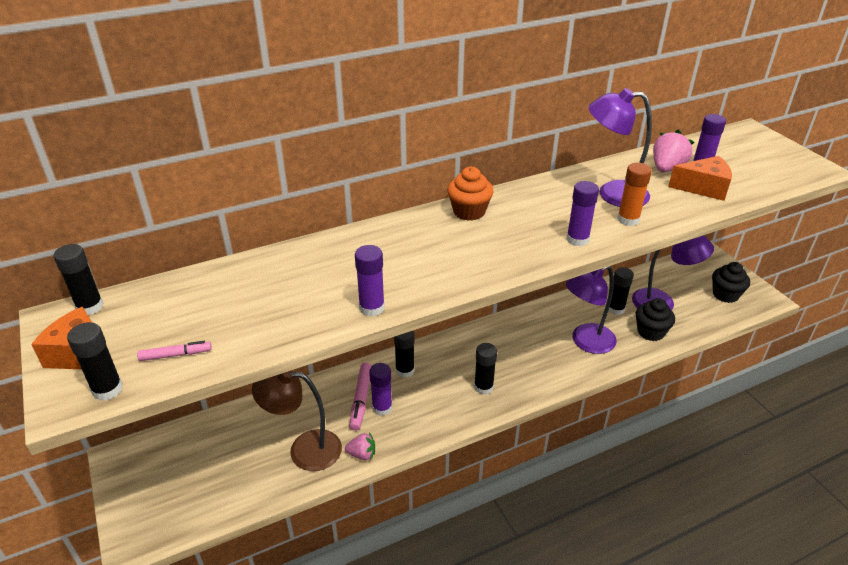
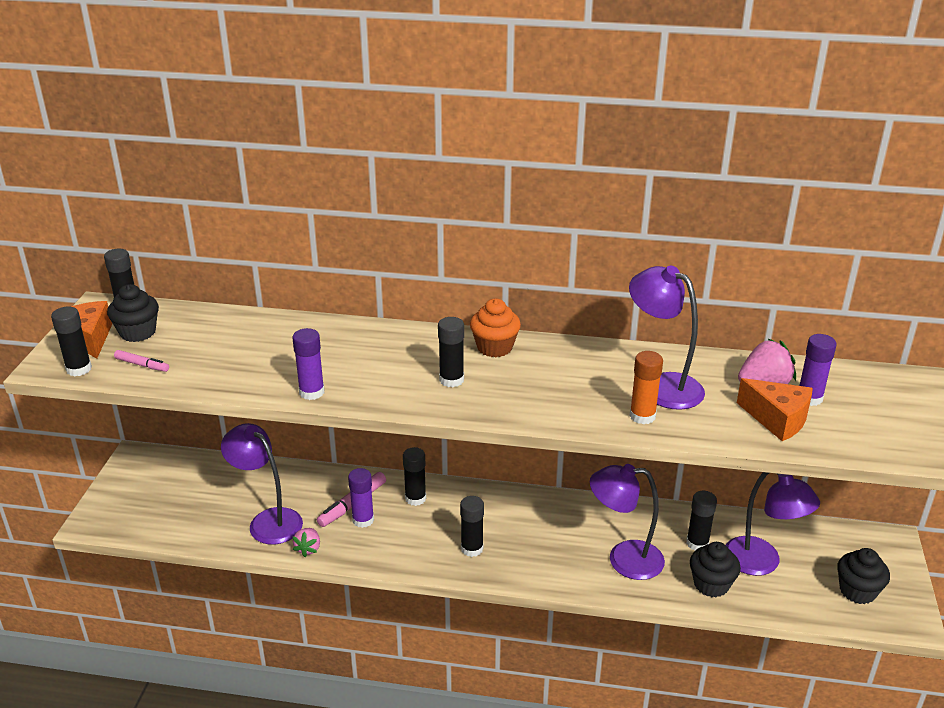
camera: 35 degrees right, 5 degrees down
(132, 326) = (138, 332): none -> black cupcake
(304, 449) = (268, 521): brown lamp -> purple lamp
(362, 454) = (308, 549): pink strawberry -> pink strawberry turned 60 degrees clockwise
(470, 249) = (451, 380): none -> black glue stick
(577, 239) = (563, 413): purple glue stick -> none

